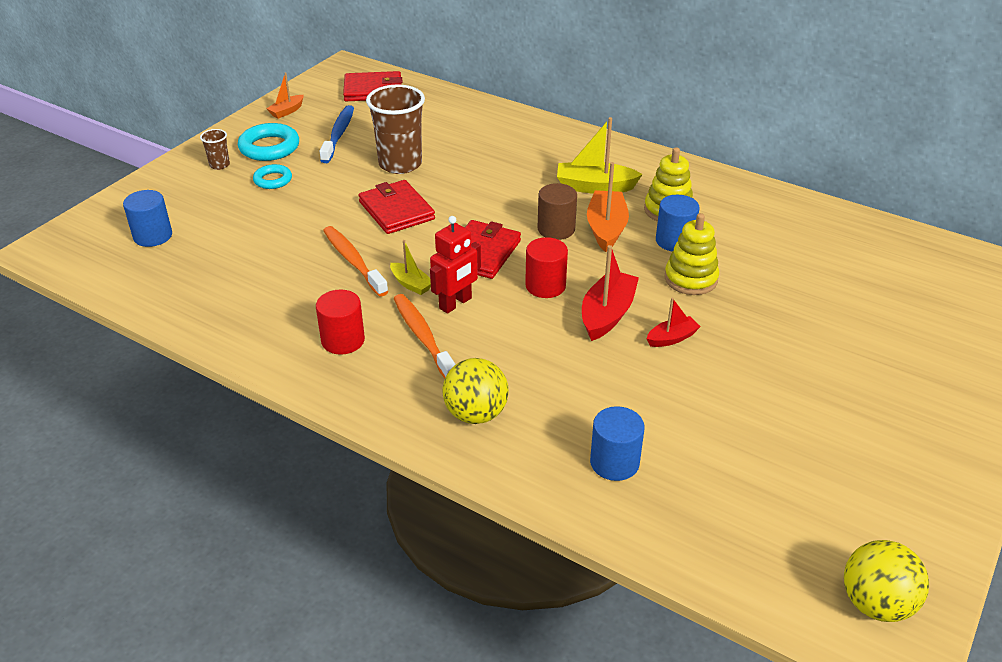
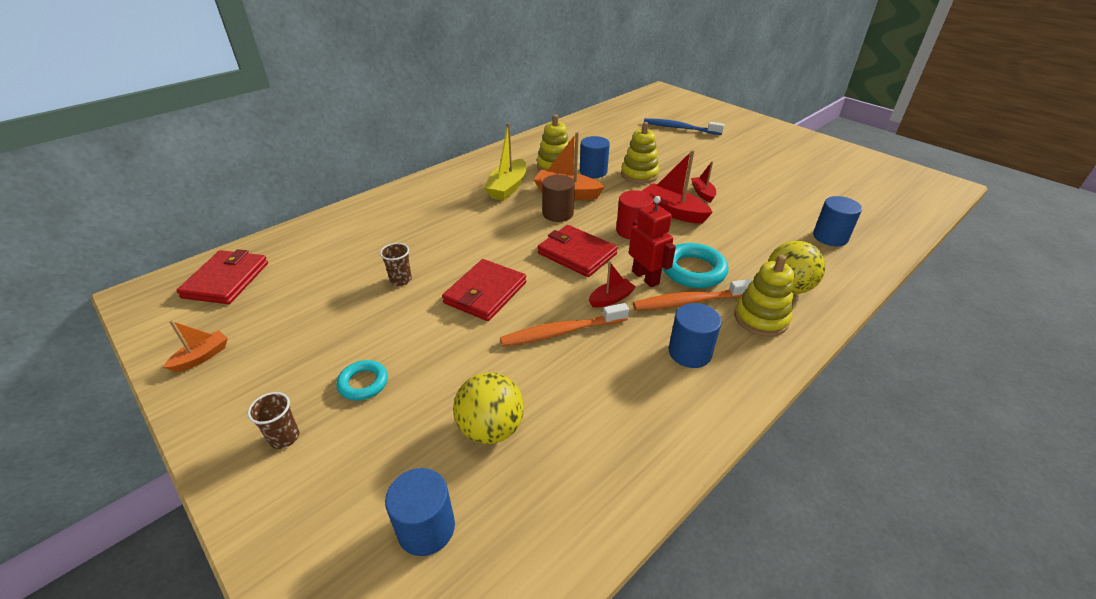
camera: 75 degrees left, 0 degrees up
(269, 147) = (280, 381): turquoise ring -> turquoise ring (693, 270)
(287, 111) = (202, 357): orange boat -> orange boat turned 105 degrees counterclockwise
(338, 135) = (303, 317): blue toothbrush -> blue toothbrush (680, 128)
(343, 340) = (689, 352): red cylinder -> blue cylinder
(396, 210) = (485, 293): red wallet -> red wallet turned 45 degrees counterclockwise
(400, 164) = (401, 280): brown cup -> brown cup, size x0.46
(410, 390) = (761, 318): none -> yellow stacking toy
(411, 284) = (611, 299): yellow boat -> red boat
(876, 603) = (917, 182): yellow ball -> yellow ball (491, 428)

